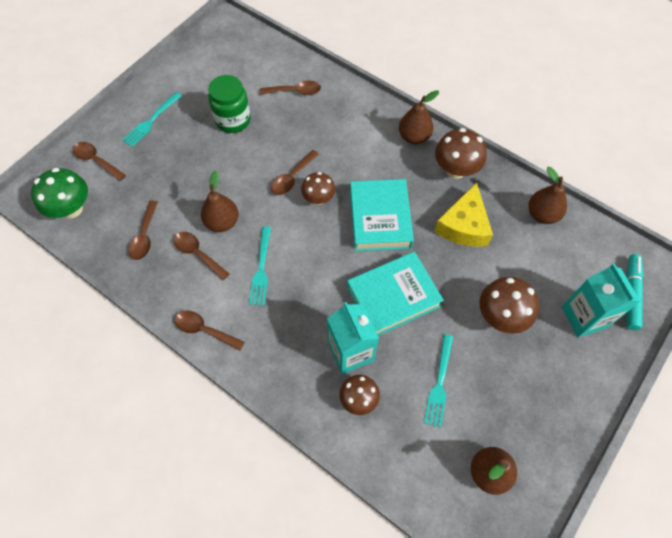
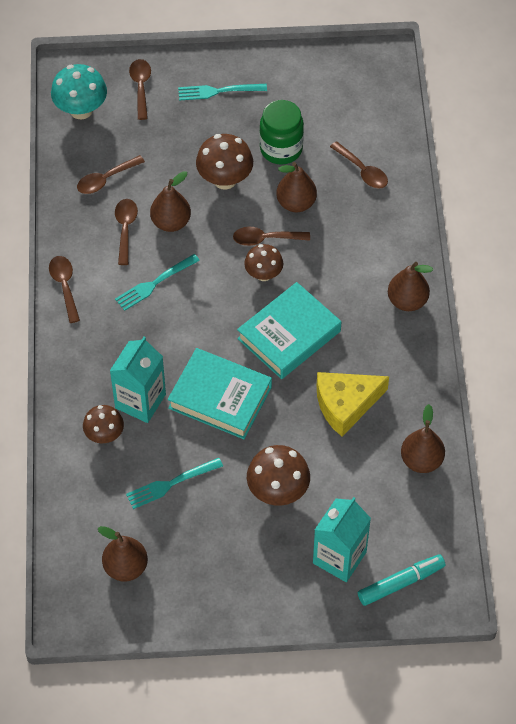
camera: 50 degrees right, 5 degrees down
(72, 209) = (81, 110): green mushroom -> turquoise mushroom
(282, 142) = (296, 203): none -> brown pear
(455, 170) = (402, 359): brown mushroom -> brown mushroom (225, 179)

